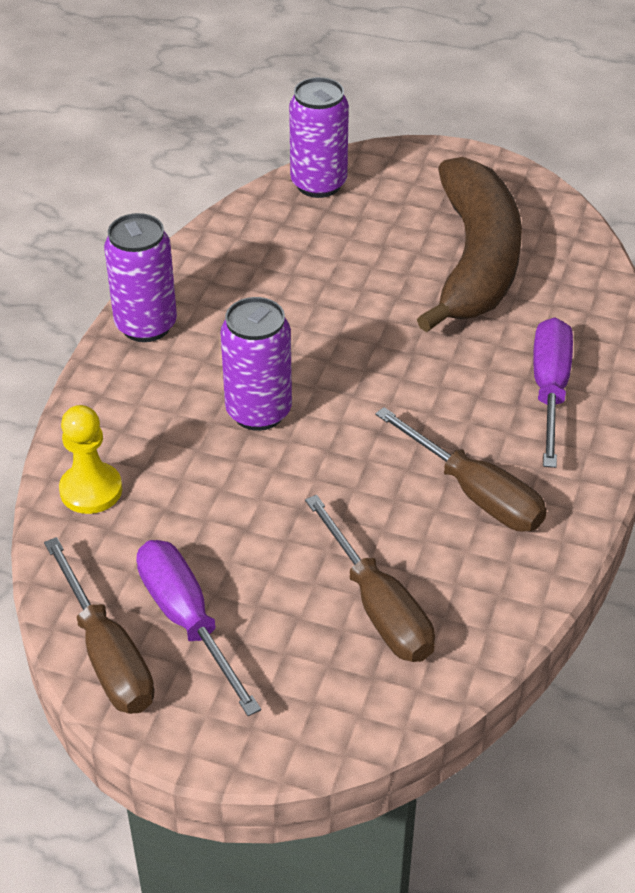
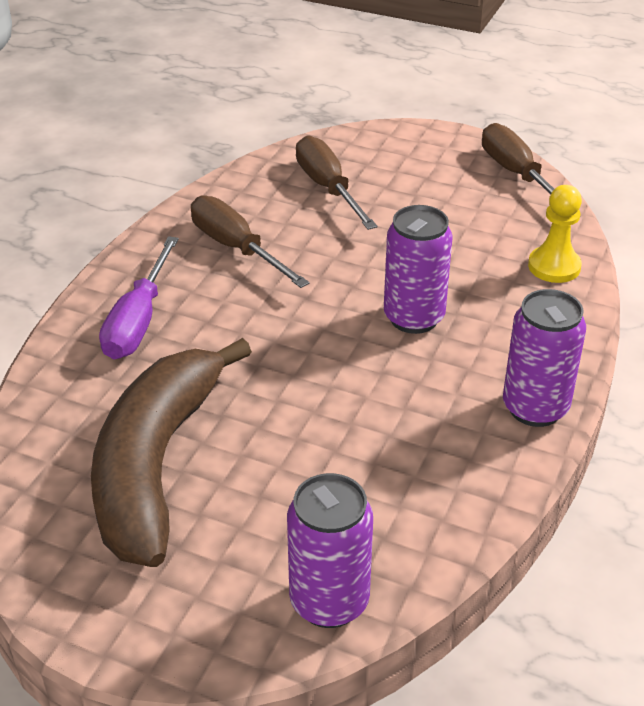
camera: 175 degrees left, 5 degrees down
(187, 620) = (464, 188): purple screwdriver -> none

